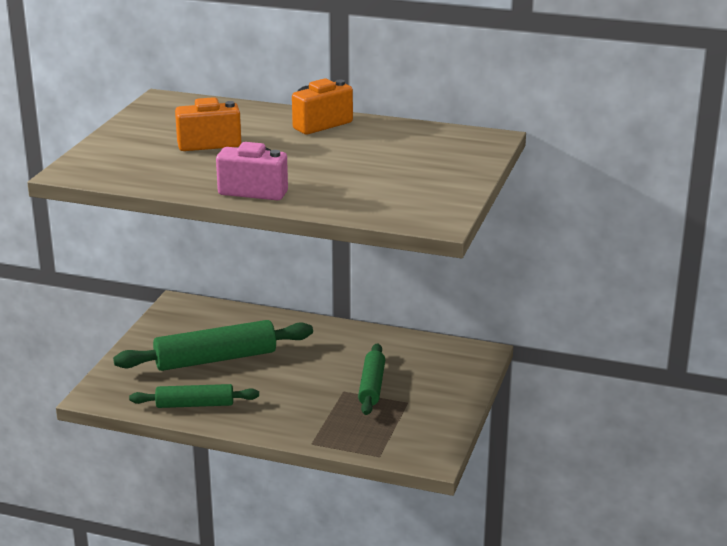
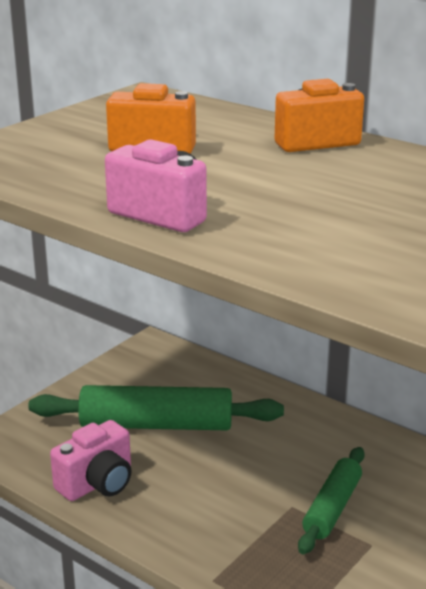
camera: 20 degrees right, 0 degrees up
(195, 404) = (97, 483): green rolling pin -> pink camera

